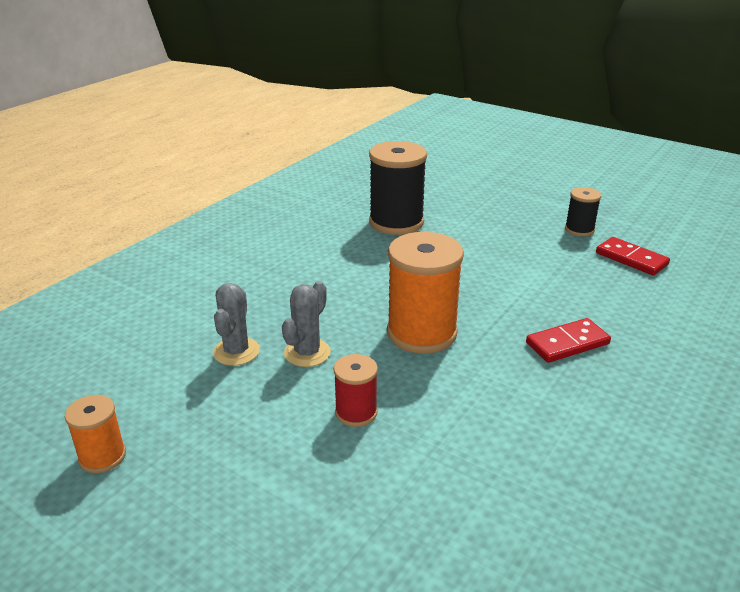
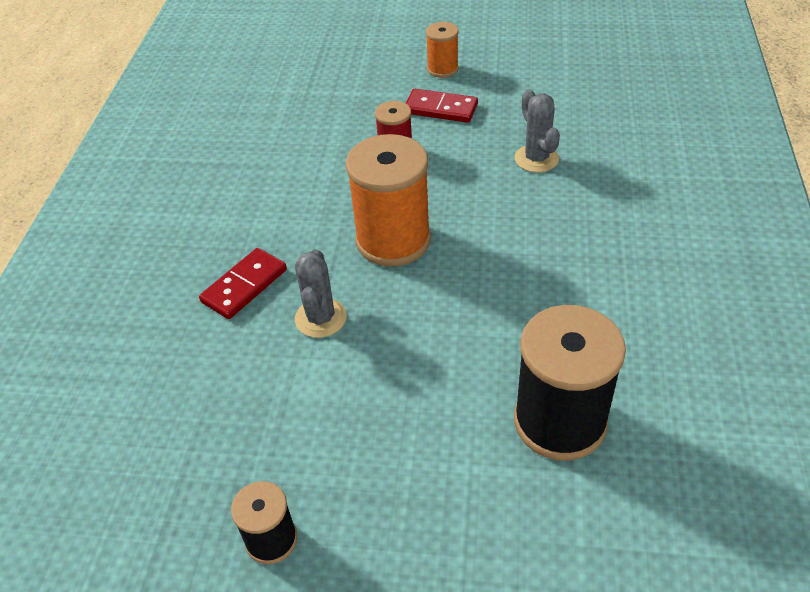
camera: 155 degrees right, 15 degrees up
(102, 457) = (530, 69): orange spool -> orange spool (442, 69)
(307, 353) = (478, 180): grey cactus -> grey cactus (320, 318)
(631, 259) = (180, 485): red domino -> red domino (440, 109)

